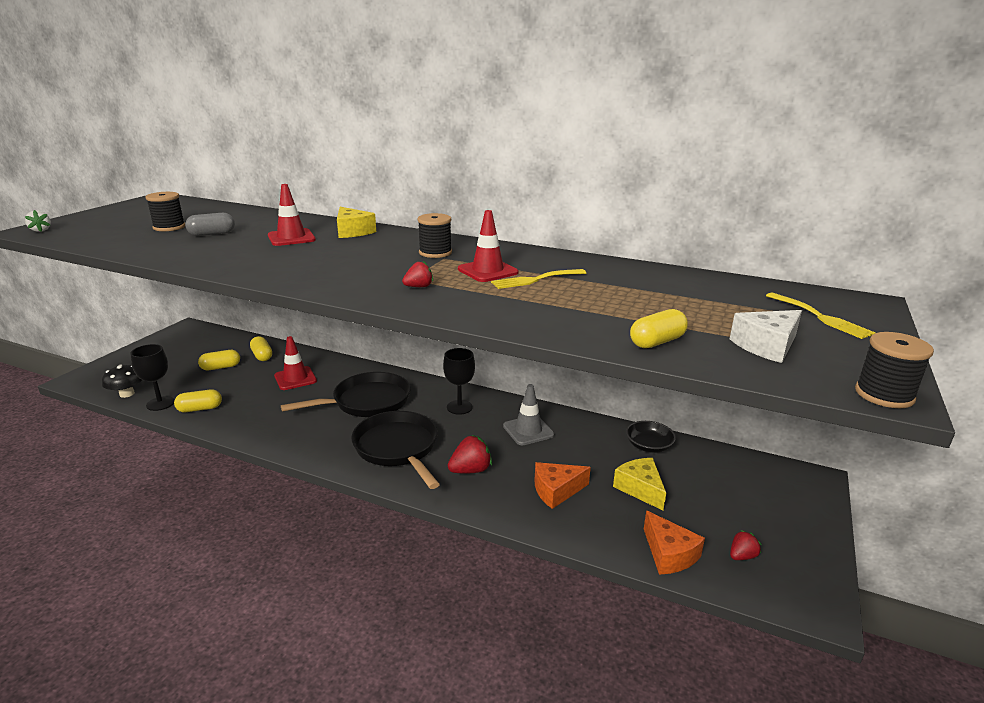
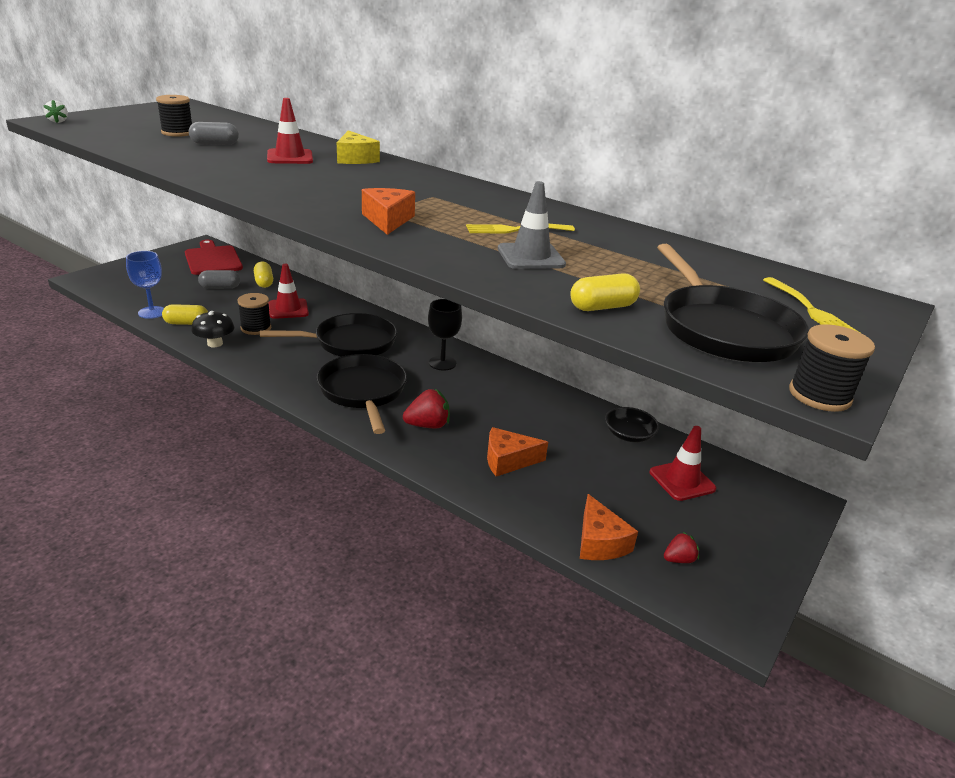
camera: 10 degrees right, 5 degrees up
(127, 394) = (124, 298): black mushroom -> black mushroom (215, 343)
(160, 403) = (152, 312): black goblet -> blue goblet
(203, 341) = (212, 259): none -> red cutting board
(221, 367) = (220, 287): yellow capsule -> grey capsule
(419, 287) = (388, 220): red strawberry -> orange cheese
(435, 253) = (427, 190): black spool -> black spool (256, 328)
(487, 271) = (470, 214): red traffic cone -> red traffic cone (682, 480)
(528, 430) = (504, 397): grey traffic cone -> grey traffic cone (530, 257)
(640, 489) = (599, 475): yellow cheese -> none
(766, 346) = (723, 329): white cheese -> black pan

